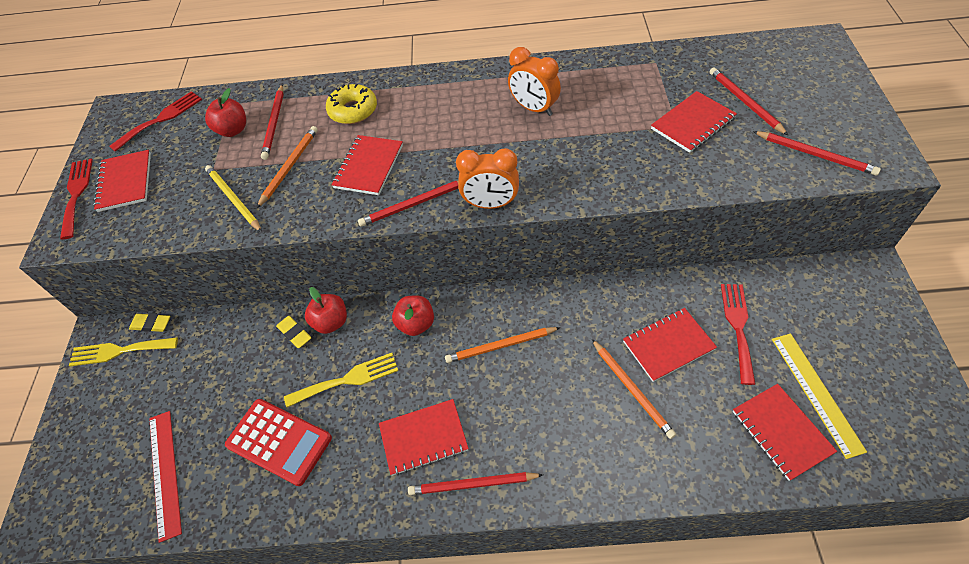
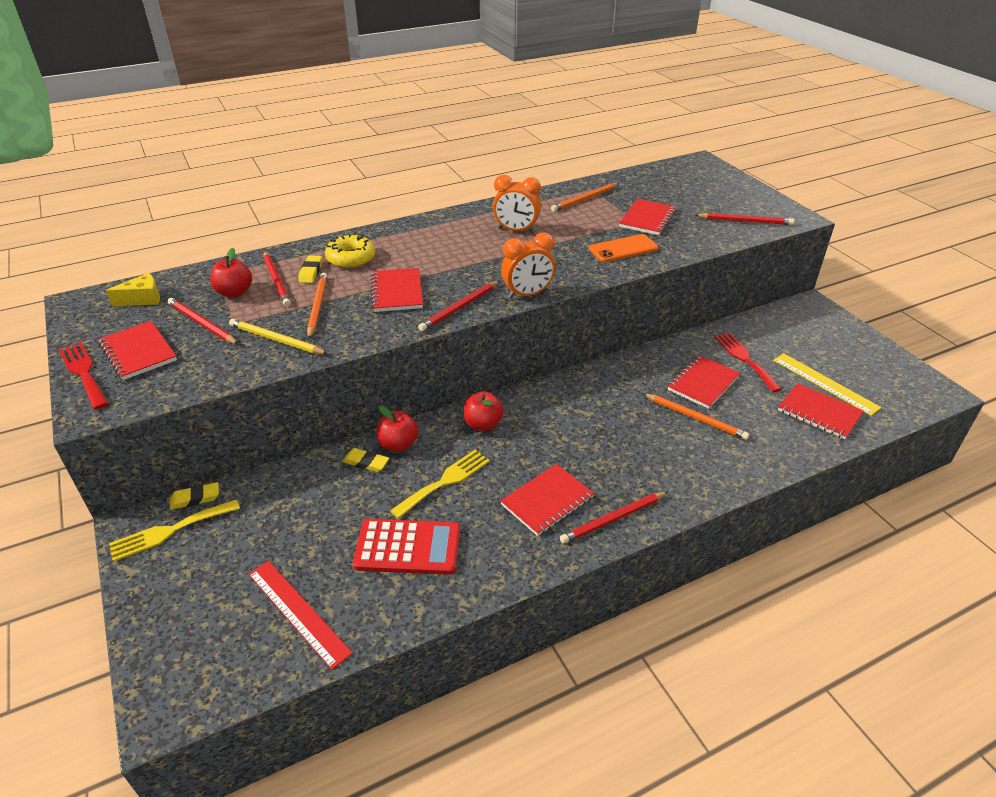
camera: 30 degrees left, 15 degrees down
(161, 119) = (143, 299): red fork -> yellow cheese
(309, 120) = (311, 272): none -> yellow eraser
(500, 346) = (570, 419): orange pencil -> orange pencil (585, 199)
(635, 164) = (623, 249): none -> orange phone
(745, 102) = (675, 201): red pencil -> red pencil (202, 324)

